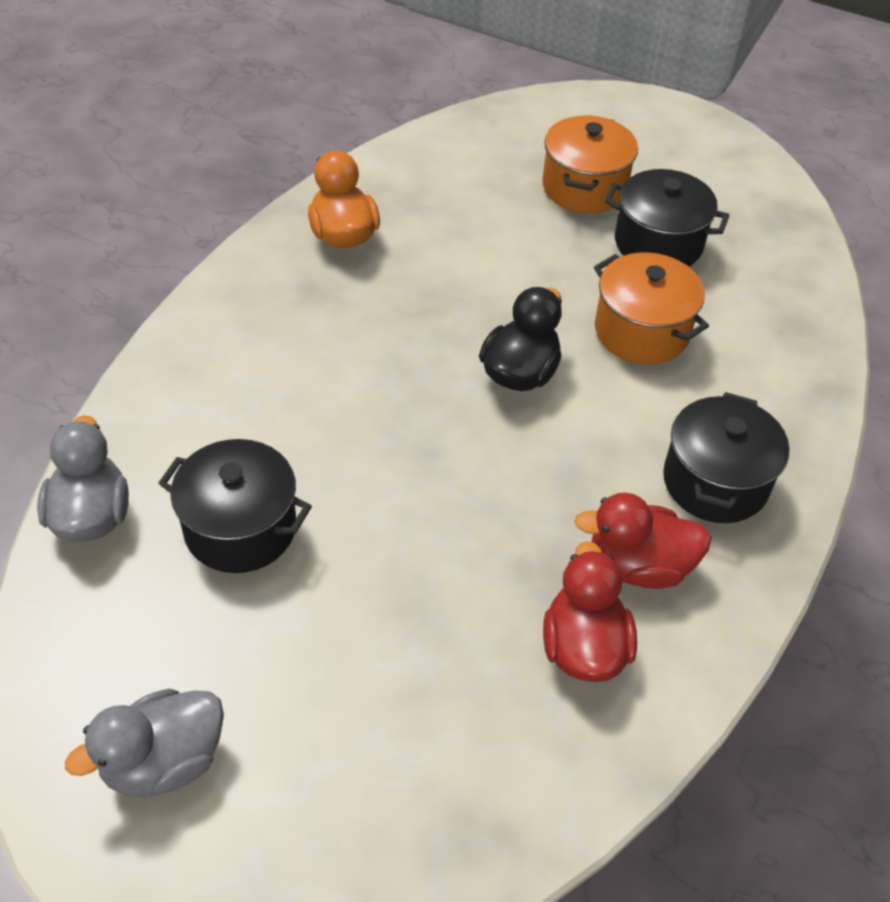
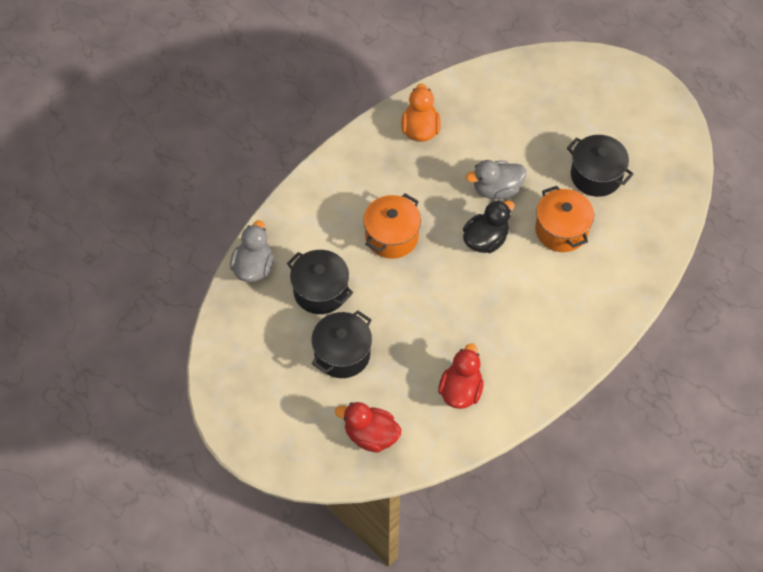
camera: 20 degrees right, 10 degrees up
(164, 761) = (261, 391): grey duck -> grey duck (496, 189)
(584, 187) = (569, 127): orange pot -> orange pot (392, 236)
(638, 566) = (503, 359): red duck -> red duck (371, 435)
(715, 482) = (561, 326): black pot -> black pot (342, 354)

